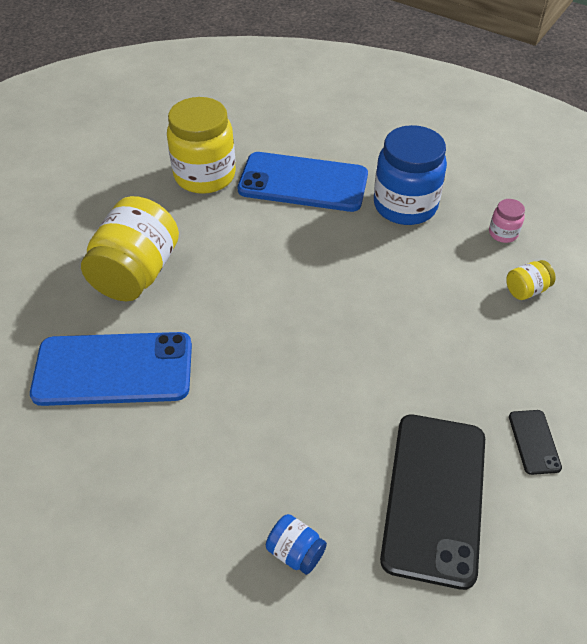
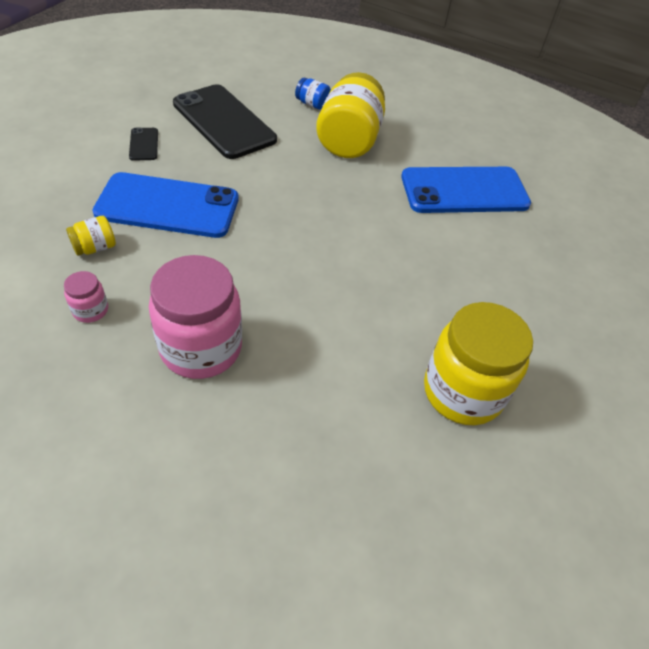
camera: 170 degrees right, 0 degrees up
(136, 273) = (485, 265): yellow jar -> yellow jar (349, 141)
(303, 183) = (332, 382): blue phone -> blue phone (168, 206)
(405, 205) = (201, 348): blue jar -> pink jar
(435, 497) = (224, 122): black phone -> black phone turned 45 degrees counterclockwise

